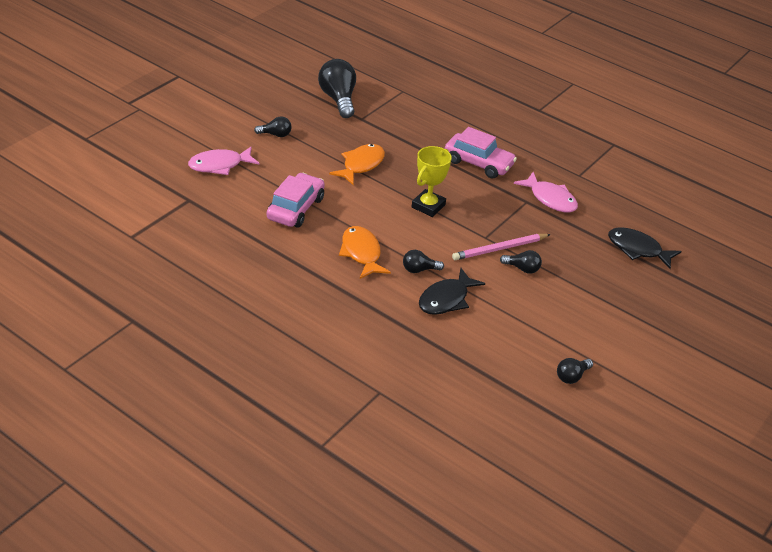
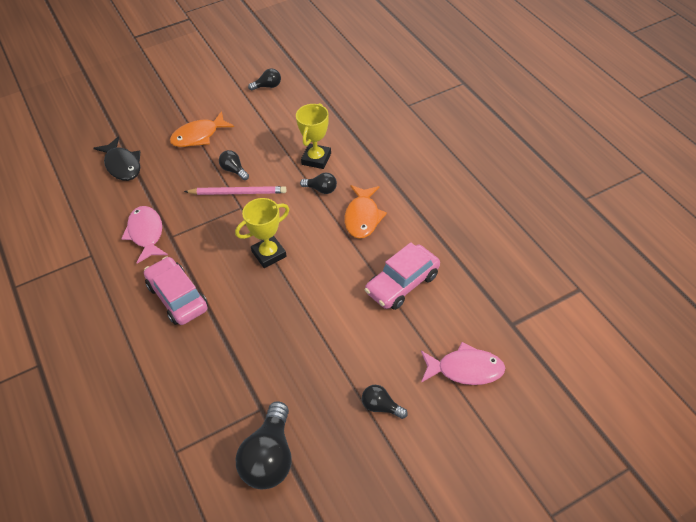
camera: 150 degrees left, 10 degrees up
(361, 165) = (304, 327): orange fish -> orange fish (198, 136)
(446, 299) = (316, 159): black fish -> yellow trophy

